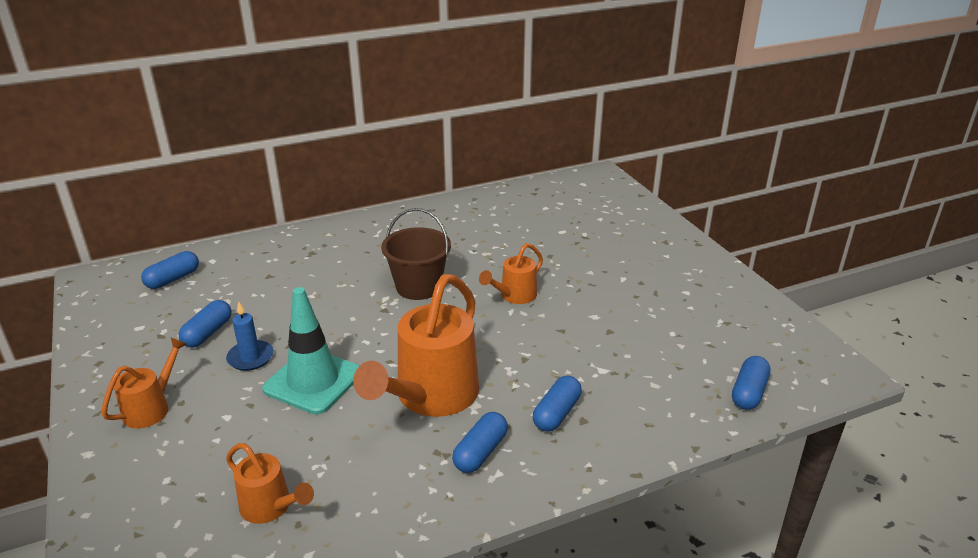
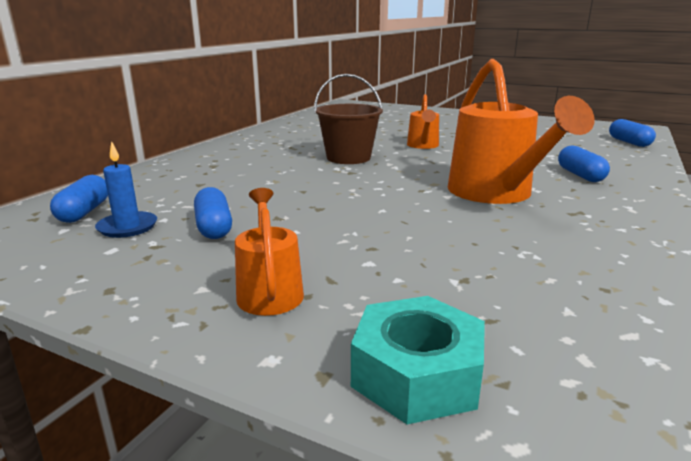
camera: 40 degrees left, 10 degrees down
(118, 503) = (417, 374): none -> turquoise nut
(250, 357) = (299, 225): blue candle -> blue candle (127, 227)
(271, 507) = (560, 291): orange watering can -> none
(313, 381) = (391, 217): turquoise traffic cone -> none
(480, 452) = (594, 203): blue capsule -> none

